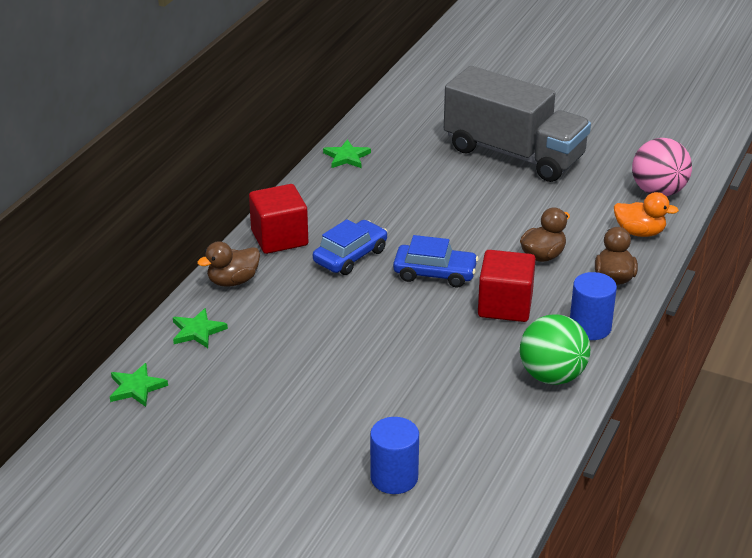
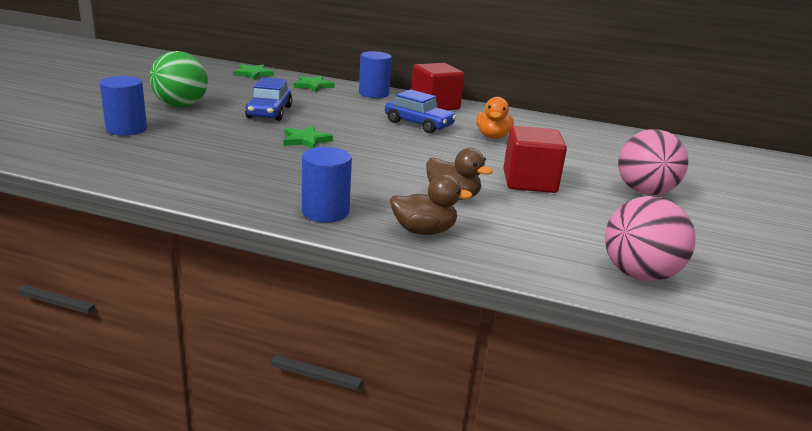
camera: 80 degrees right, 10 degrees down
(233, 281) = (374, 94): brown duck -> blue cylinder
(346, 157) = (570, 126): green star -> green star (306, 140)
(435, 273) = (404, 150): blue car -> blue car (269, 112)
(505, 305) = (358, 175): red cube -> red cube (529, 182)
(514, 154) = (644, 192): grey truck -> pink ball
(552, 376) = (243, 189): green ball -> green ball (181, 106)
(639, 232) = (530, 254): orange duck -> orange duck (492, 136)

